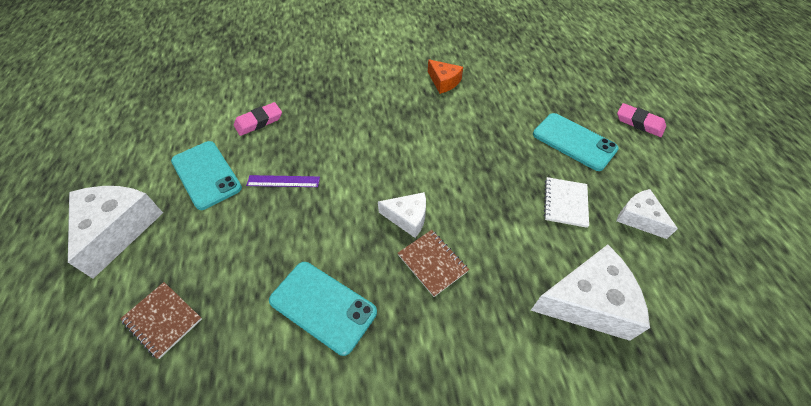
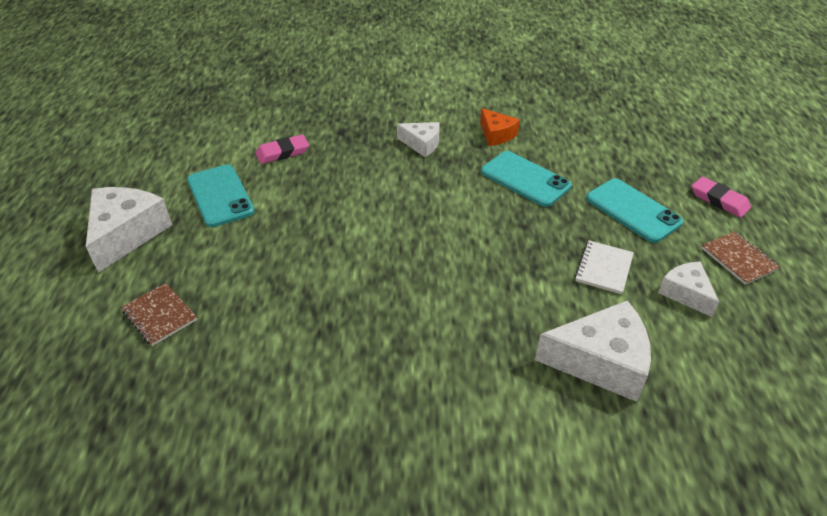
camera: 10 degrees right, 10 degrees down
(283, 181) = (298, 211): purple ruler -> none
(323, 306) = (318, 326): turquoise phone -> turquoise phone (525, 179)
(407, 217) = (423, 260): white cheese -> white cheese (422, 144)
(432, 263) = (440, 304): brown notebook -> brown notebook (738, 259)

